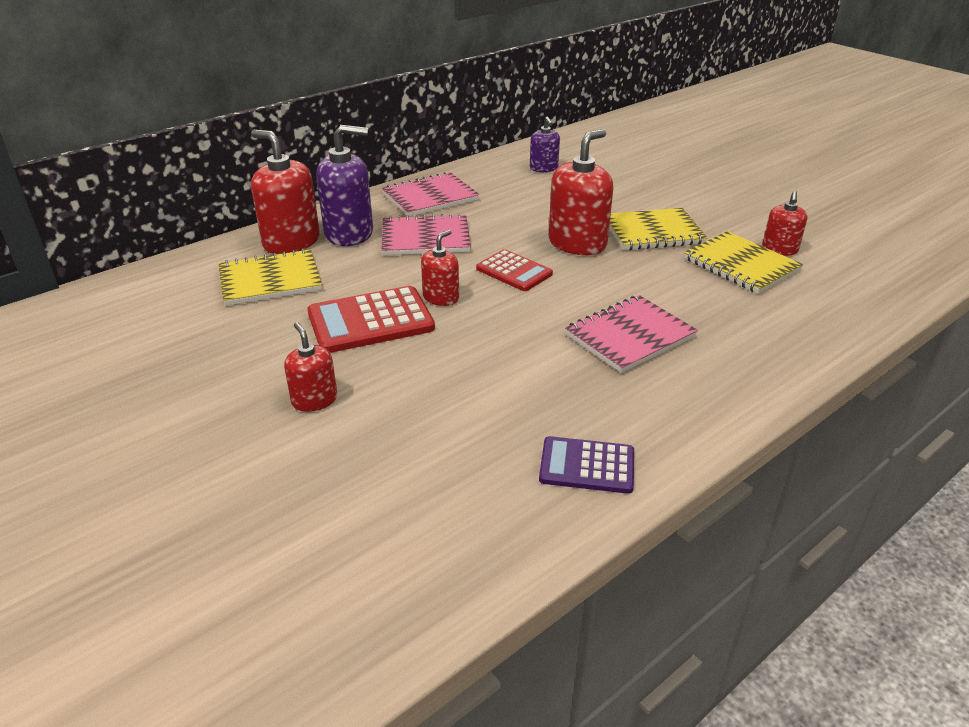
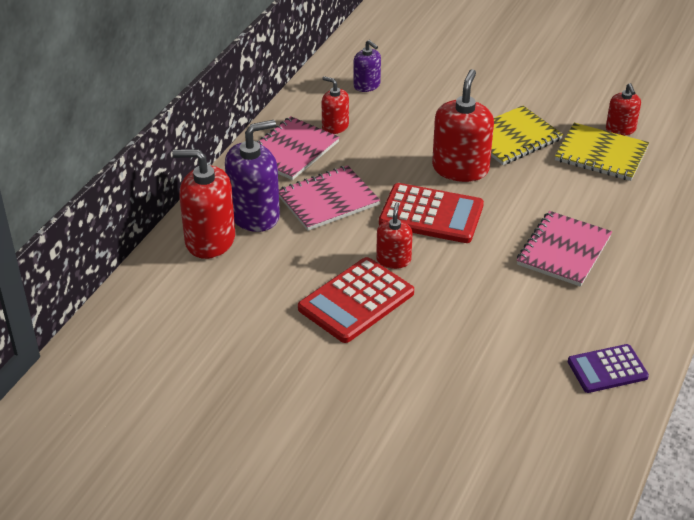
camera: 25 degrees left, 5 degrees up
(270, 280) = (232, 287): yellow notebook -> none
(314, 400) = (377, 385): red soap dispenser -> red soap dispenser (335, 126)
(514, 271) = (431, 214): red calculator -> red calculator, size x1.57

